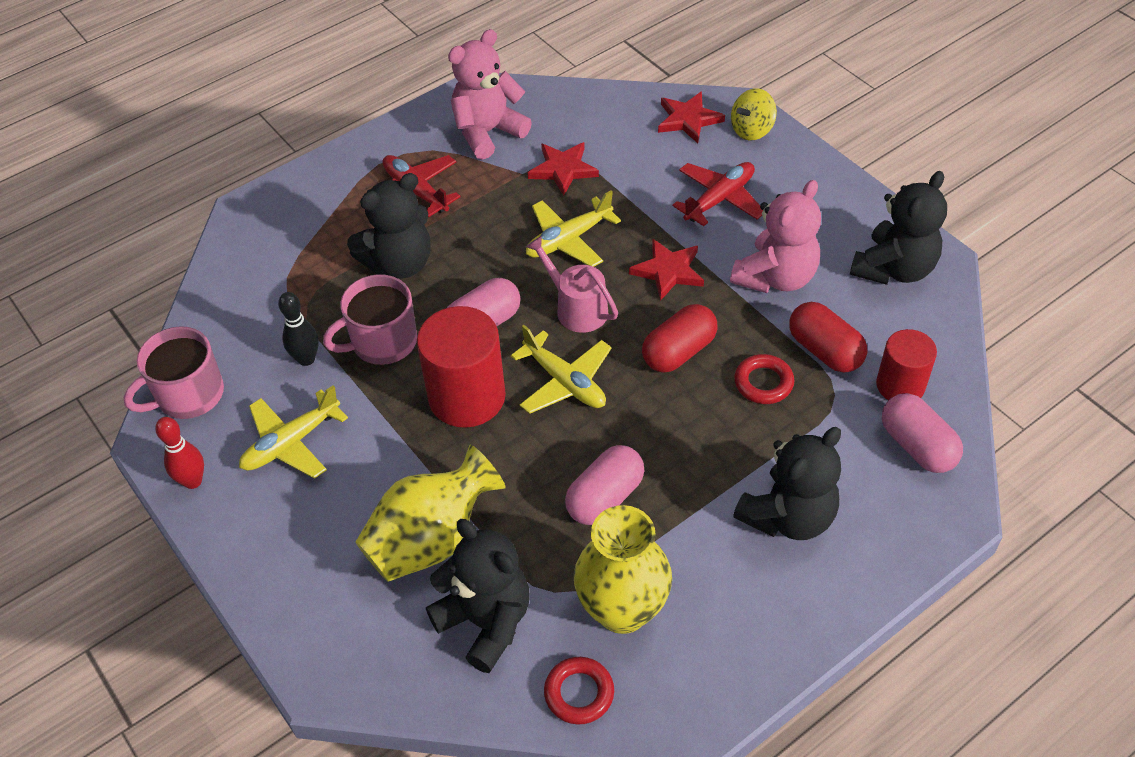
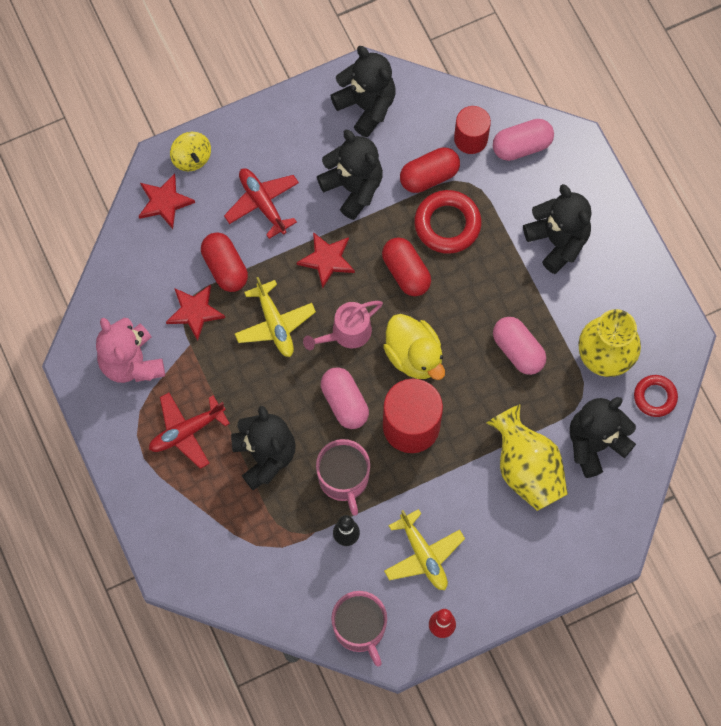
camera: 80 degrees left, 20 degrees up
(565, 382) = (414, 355): yellow plane -> yellow duck
(626, 183) = (225, 267): none -> red capsule
(763, 383) = (447, 224): red ring -> red ring, size x1.58
(775, 277) = (353, 187): pink teddy bear -> black teddy bear

